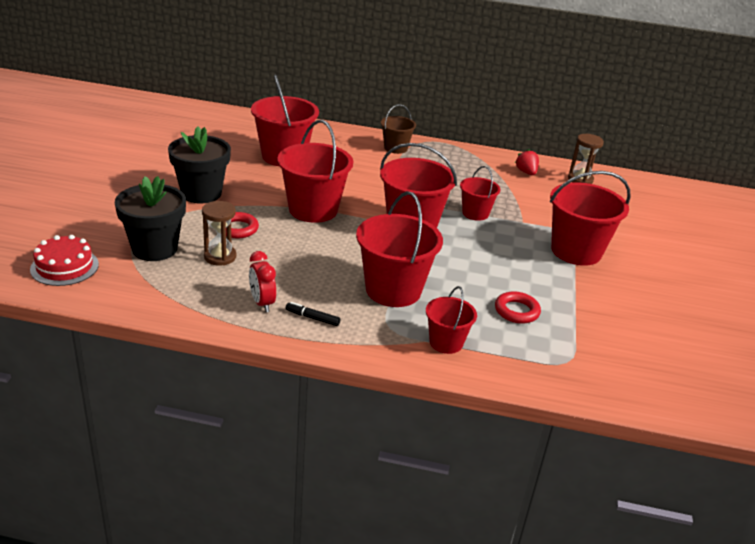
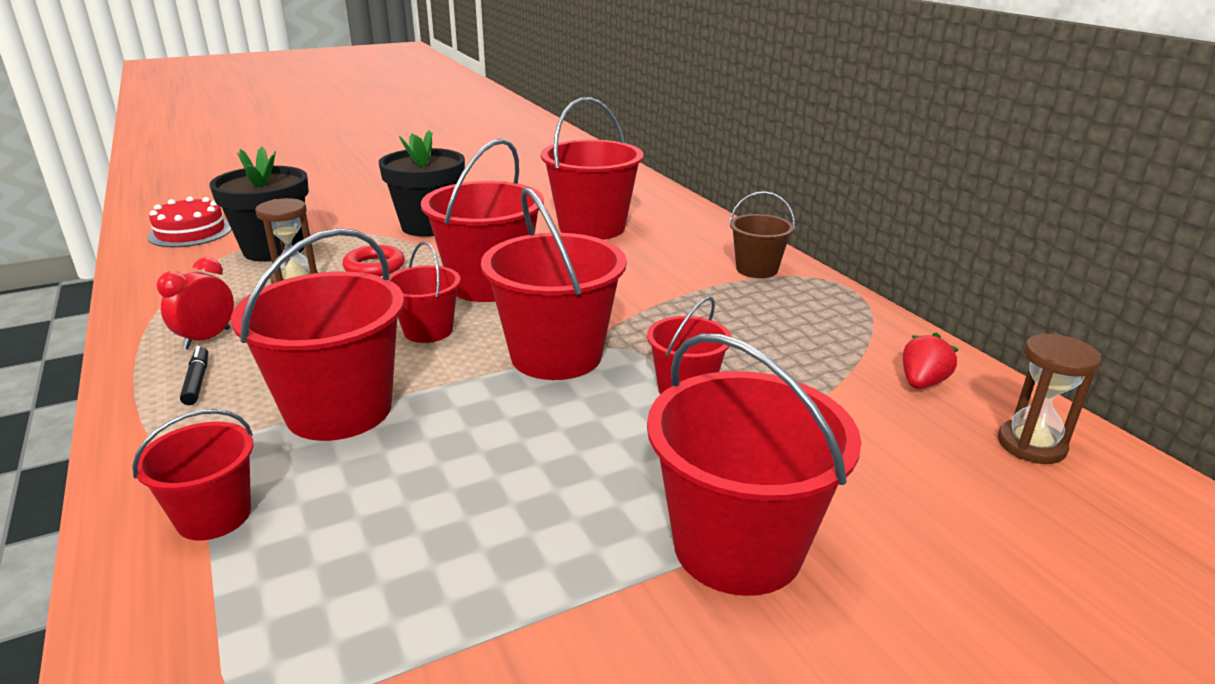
camera: 55 degrees right, 5 degrees down
(343, 243) = (428, 331): none -> red bucket
(516, 311) = (400, 556): red ring -> none

